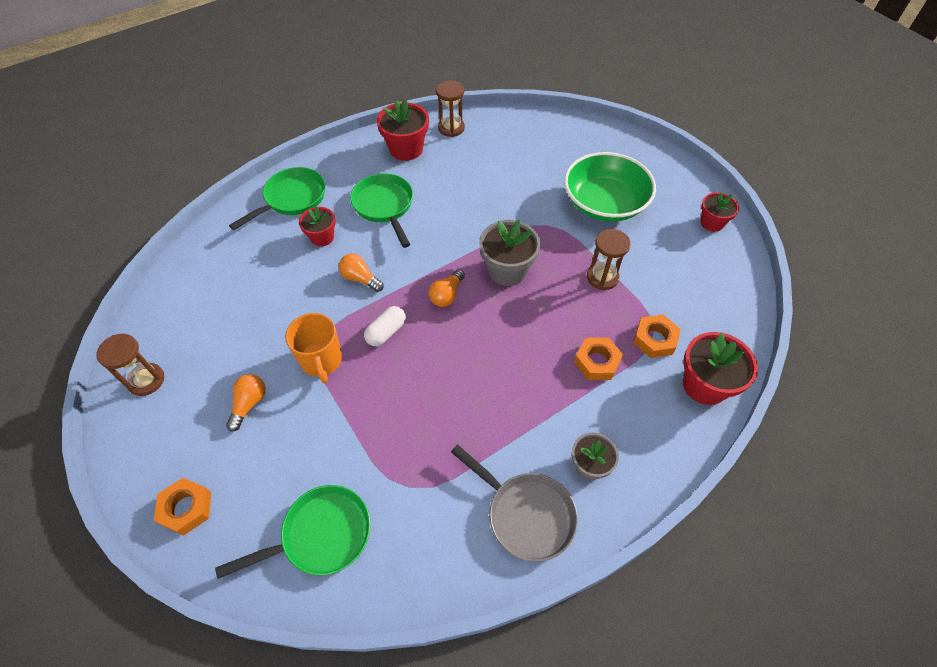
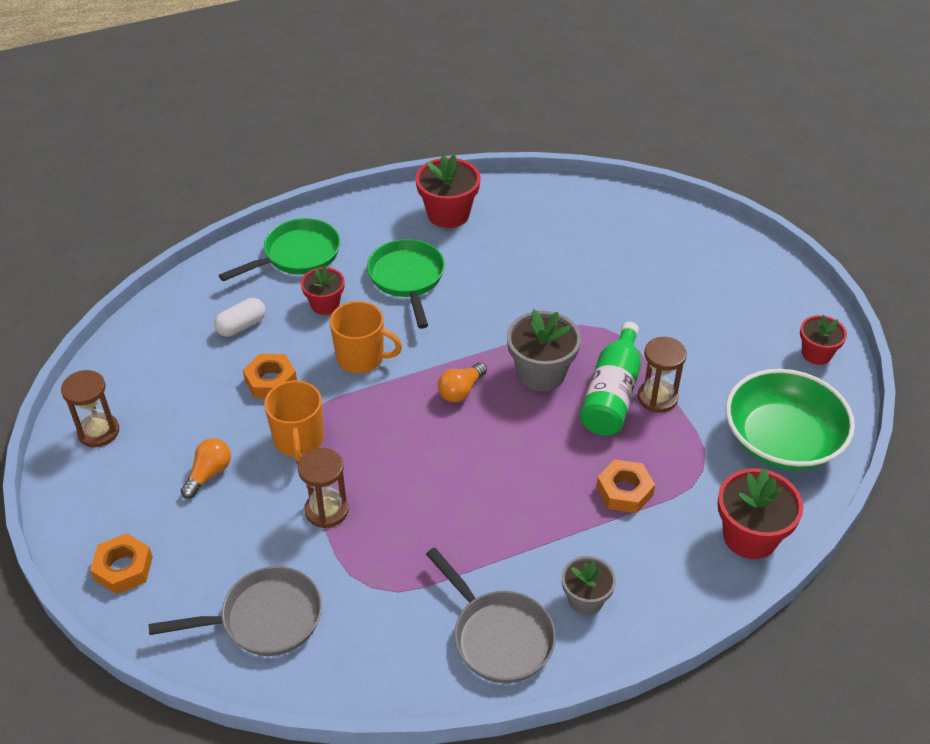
camera: 10 degrees right, 10 degrees down
(321, 535) = (265, 619): green pan -> grey pan
(360, 279) = (361, 358): orange light bulb -> orange mug
(386, 332) = (380, 421): white capsule -> white capsule (241, 326)
(451, 128) = (511, 195): brown hourglass -> brown hourglass (326, 510)
(566, 279) = (612, 394): none -> green bottle
(604, 203) = (683, 312): green bowl -> green bowl (782, 440)
(654, 339) = (703, 477): orange nut -> orange nut (271, 381)

